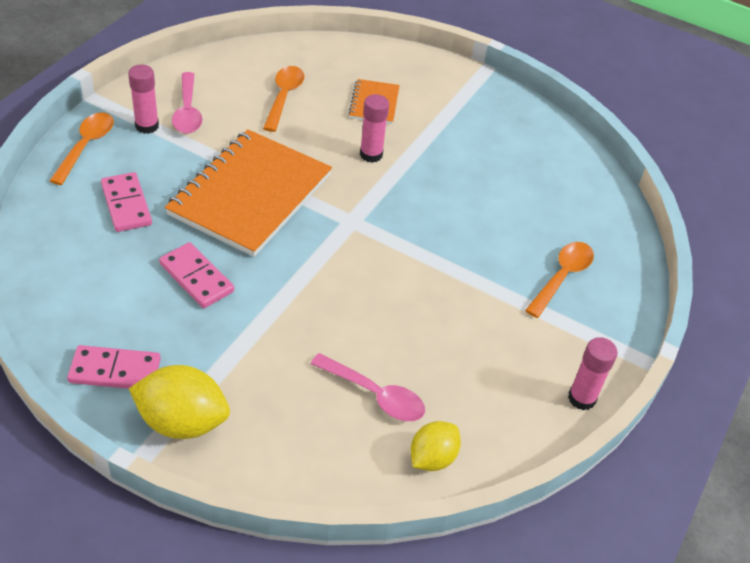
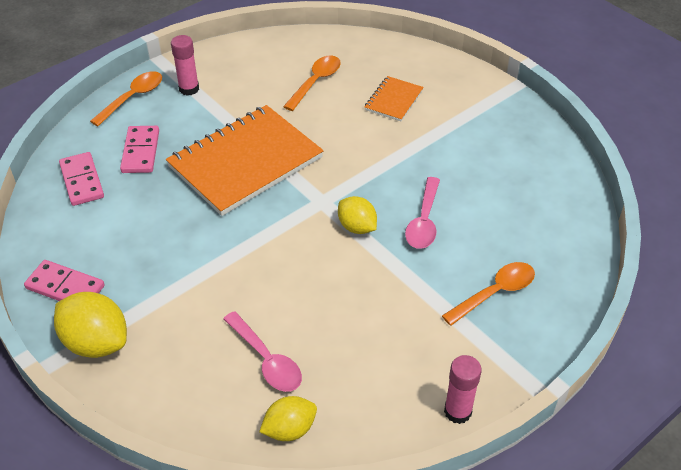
camera: 25 degrees right, 0 degrees up
(187, 111) = (228, 82): pink spoon -> pink spoon (424, 221)
(196, 278) = (166, 224): pink domino -> pink domino (82, 181)
(371, 154) = (368, 145): pink glue stick -> none
(400, 240) = (357, 227): none -> yellow lemon

